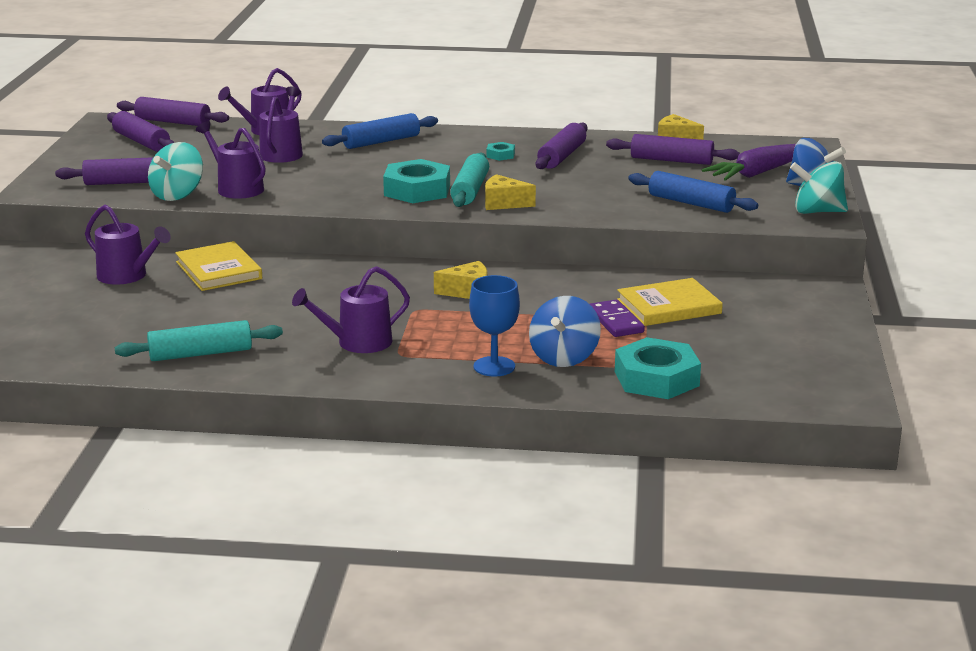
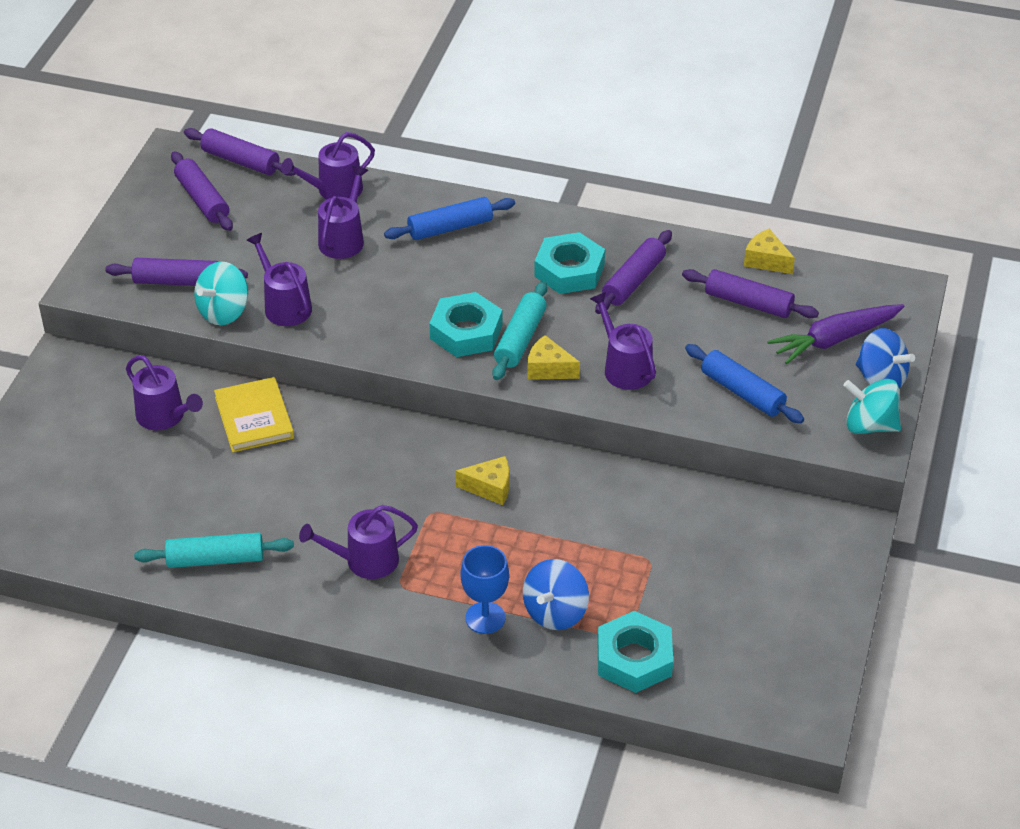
camera: 10 degrees right, 20 degrees up
(500, 155) = (569, 270): turquoise nut -> turquoise nut, size x2.17
(575, 198) = (624, 368): none -> purple watering can
(615, 321) = (621, 558): purple domino -> none
(669, 306) = (682, 539): yellow book -> none

